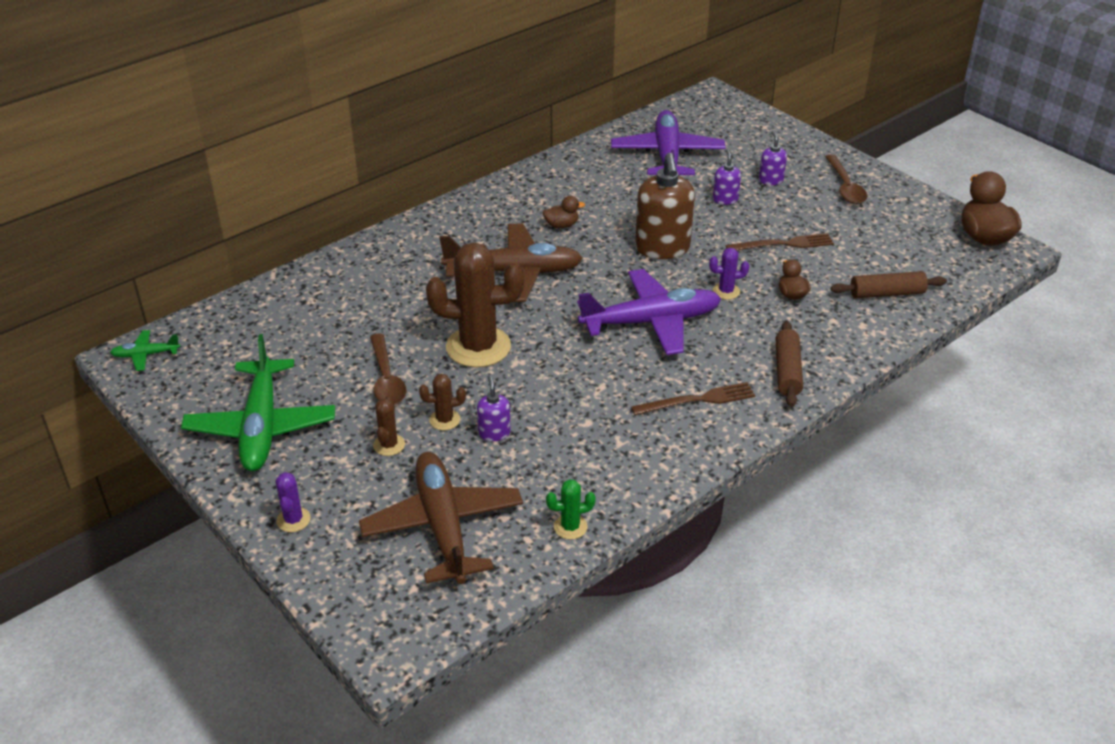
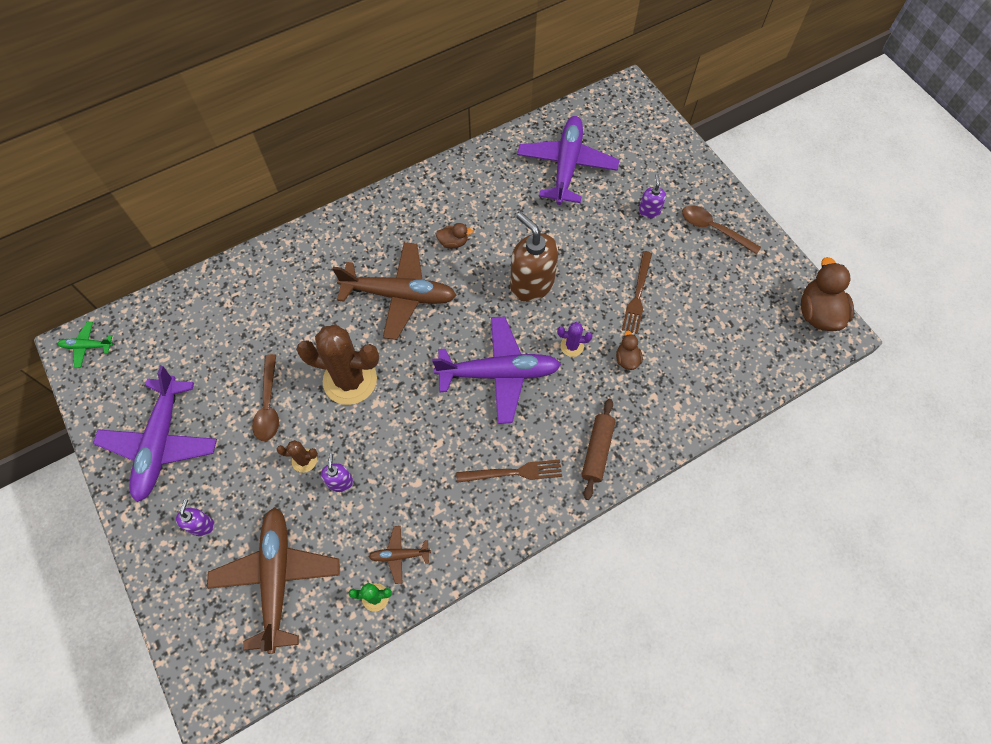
camera: 10 degrees right, 25 degrees up
(261, 426) = (161, 443): green plane -> purple plane
(293, 520) = (165, 550): purple cactus -> none
(389, 445) = (254, 481): brown cactus -> none
(587, 486) = (399, 555): none -> brown plane
(662, 248) = (531, 284): brown soap dispenser -> brown soap dispenser turned 135 degrees clockwise
(725, 199) = (602, 230): purple soap dispenser -> purple soap dispenser (201, 525)
(783, 244) = (637, 295): brown fork -> brown fork turned 105 degrees clockwise
(845, 187) = (713, 229): brown spoon -> brown spoon turned 120 degrees clockwise
(886, 293) = (710, 371): brown rolling pin -> none

